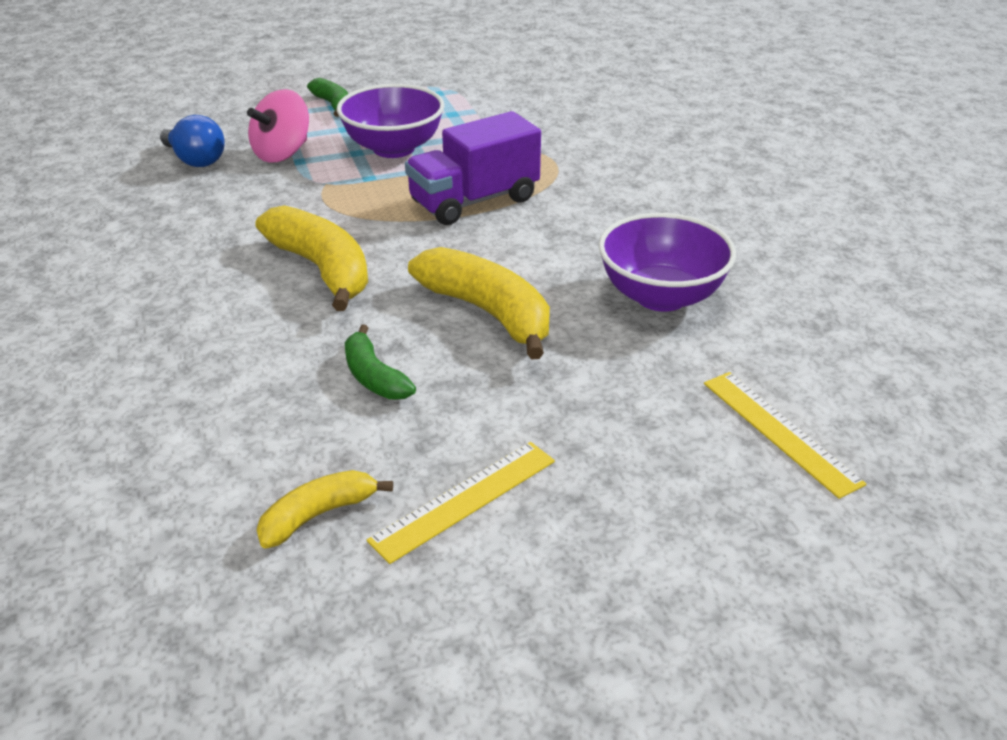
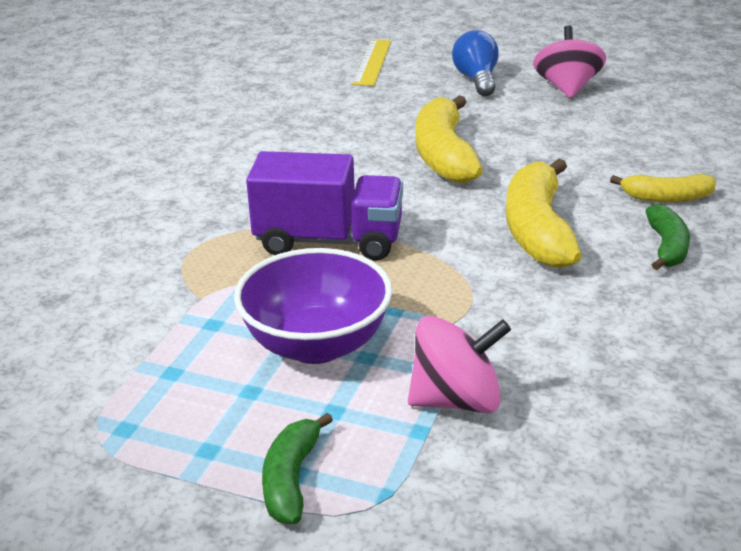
camera: 140 degrees left, 5 degrees down
(195, 160) = (583, 443): blue light bulb -> blue light bulb (476, 80)
(318, 515) = (651, 105): yellow banana -> yellow banana (666, 198)
(374, 376) = (565, 148): green banana -> green banana (666, 247)
(465, 500) = (567, 88): yellow ruler -> pink spinning top
(661, 296) = (316, 125): purple bowl -> none

